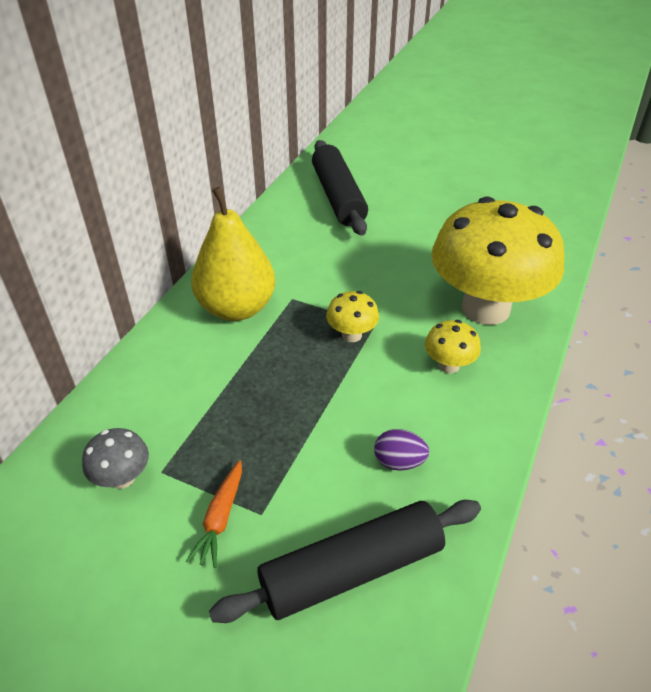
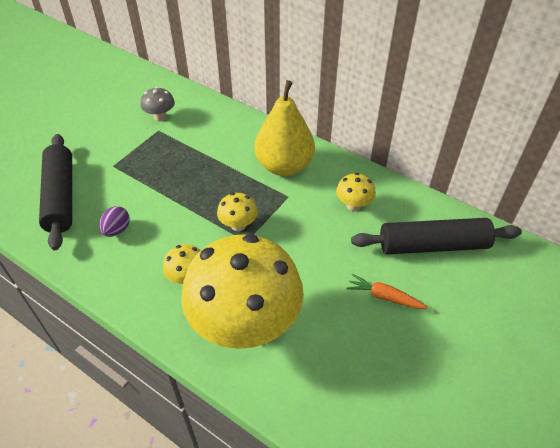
camera: 100 degrees right, 5 degrees up
(220, 518) = (118, 150): orange carrot -> orange carrot (384, 297)
(295, 247) = (353, 205): none -> yellow mushroom

